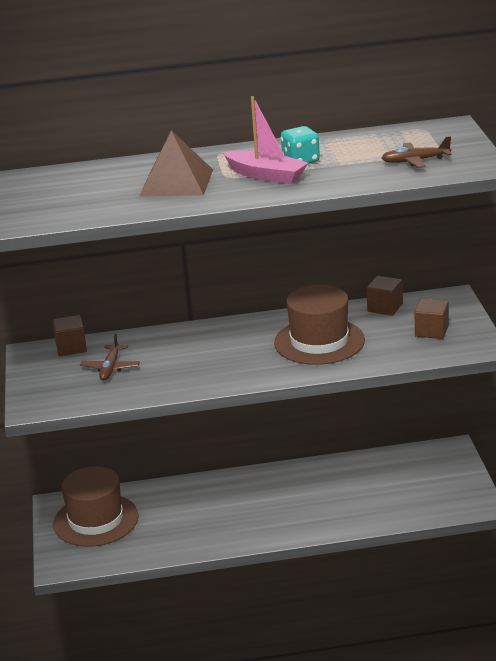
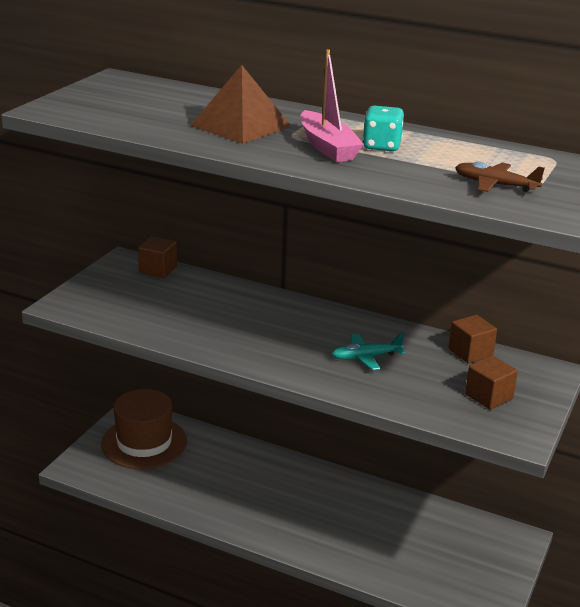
camera: 30 degrees right, 0 degrees up
(110, 368) = (163, 300): brown plane -> none
(319, 341) = (366, 357): brown hat -> turquoise plane

